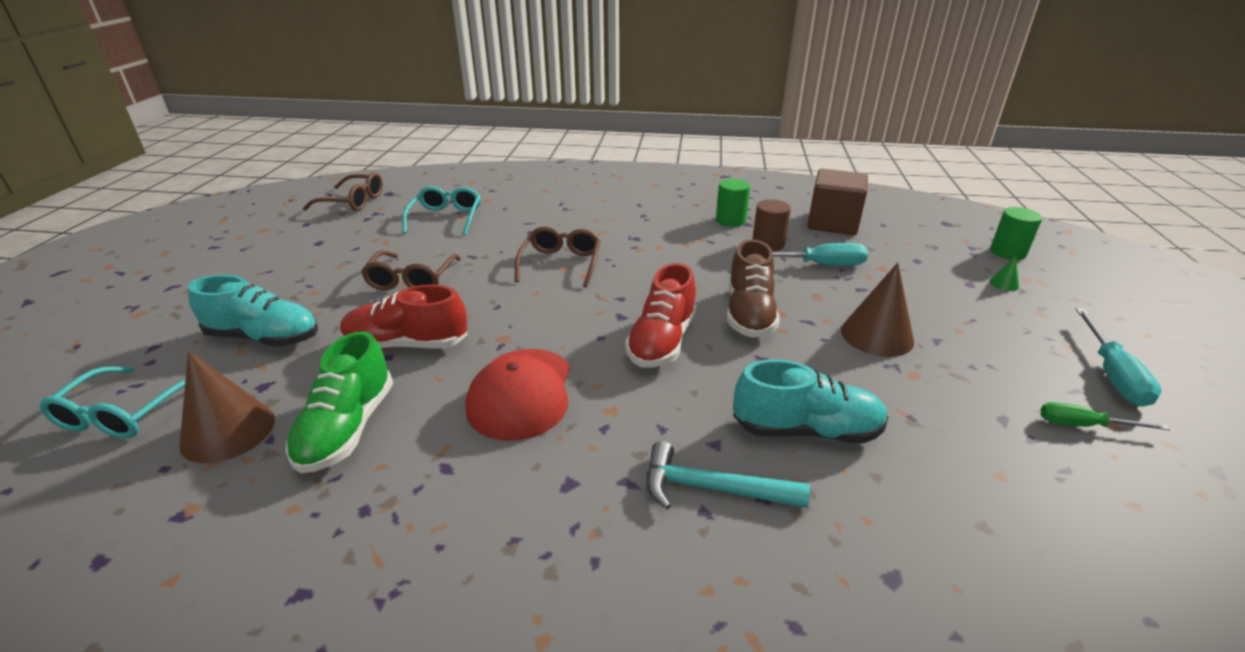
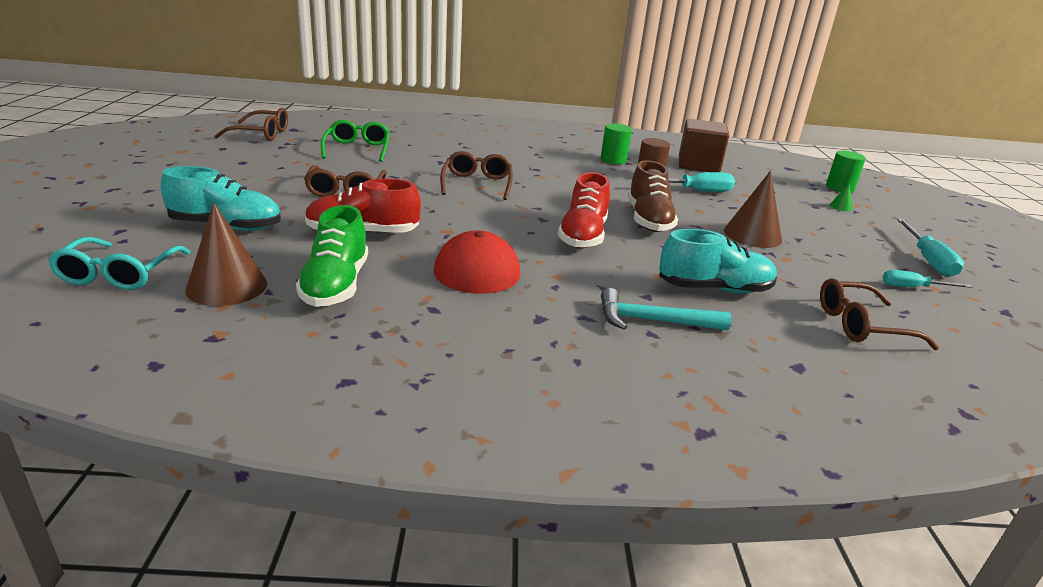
camera: 10 degrees left, 5 degrees down
(446, 218) = (357, 149): turquoise glasses -> green glasses
(997, 497) = (861, 325): none -> brown glasses
(1083, 425) = (913, 287): green screwdriver -> turquoise screwdriver

